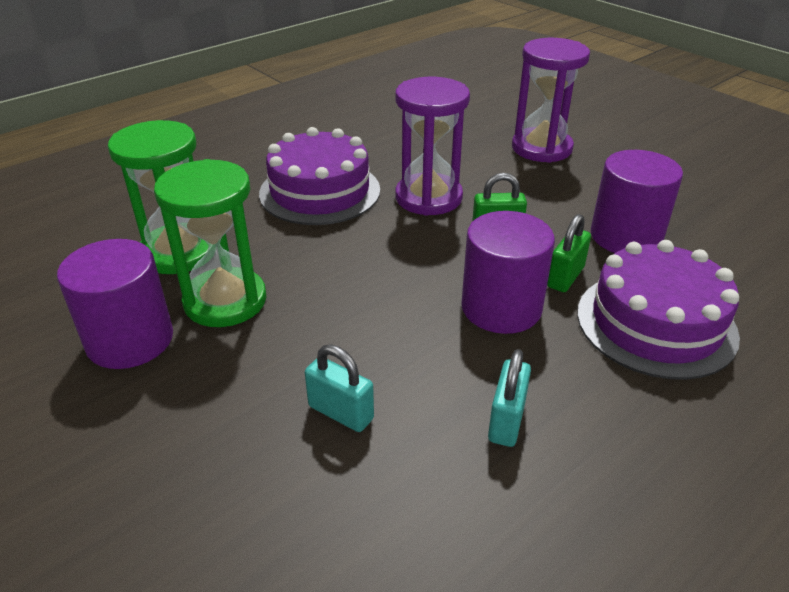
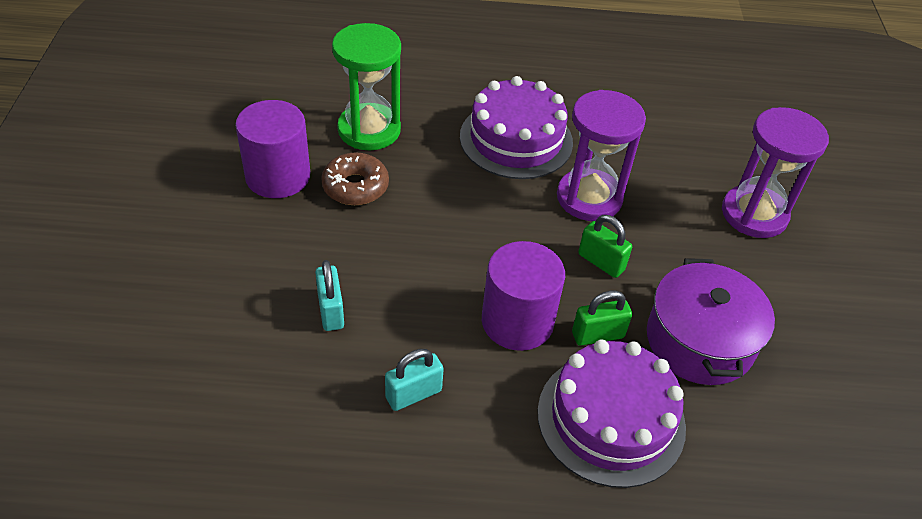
camera: 40 degrees right, 10 degrees up
(225, 301) = (355, 186): green hourglass -> brown donut
(626, 236) = (699, 341): purple cylinder -> purple pot

